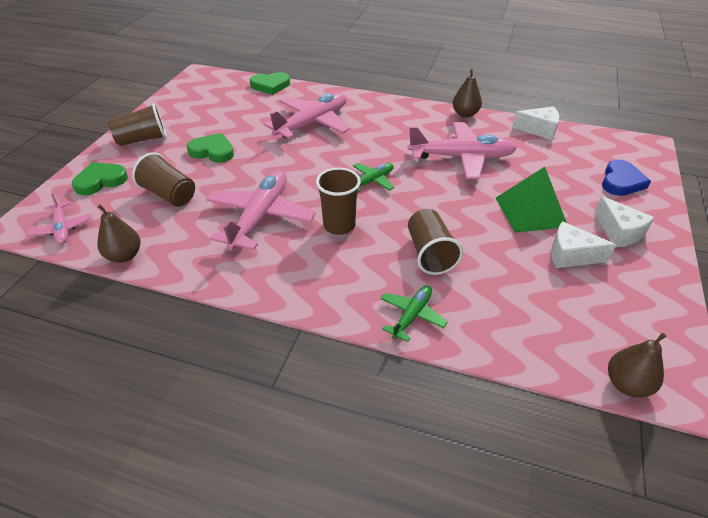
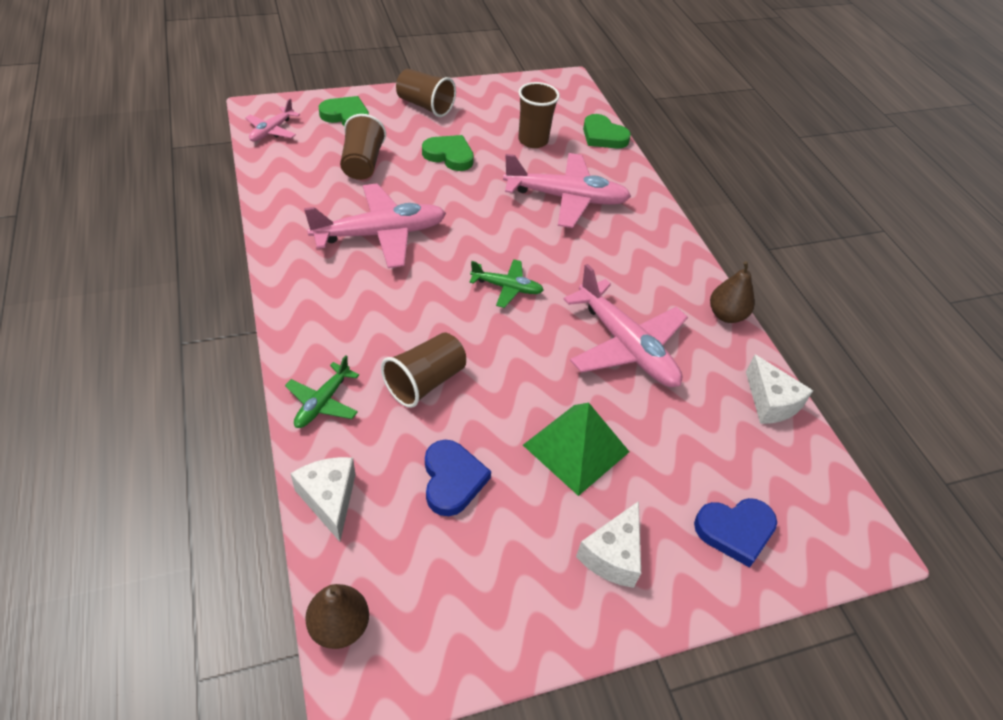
camera: 50 degrees right, 5 degrees up
(124, 256) = (266, 181): brown pear -> none
(212, 151) = (449, 155): green heart -> green heart turned 45 degrees counterclockwise
(339, 225) = (413, 294): brown cup -> brown cup (533, 140)
(412, 315) = (322, 402): green plane -> green plane turned 120 degrees clockwise
(526, 276) = (452, 480): none -> blue heart
(571, 255) = (523, 514): white cheese -> white cheese (329, 499)

